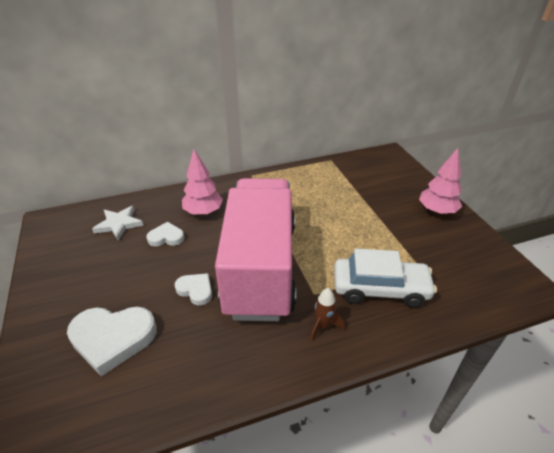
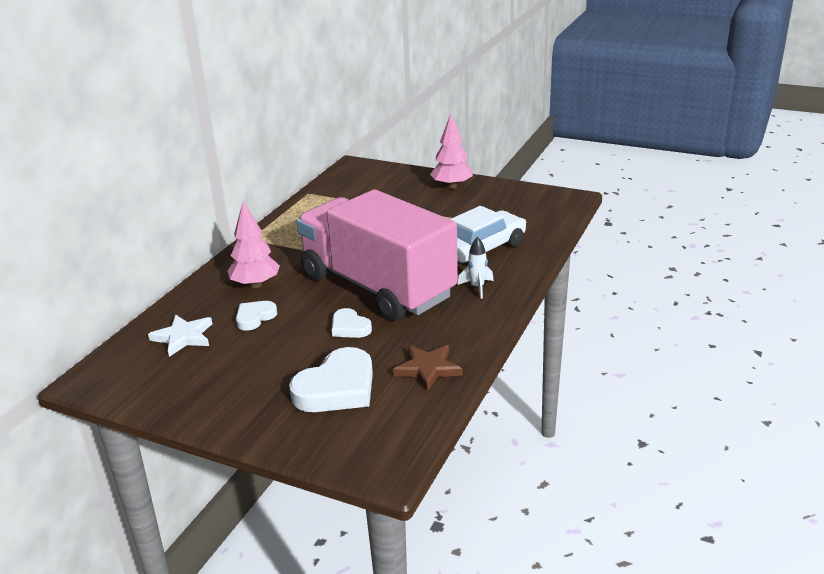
camera: 45 degrees left, 10 degrees down
(179, 378) = (428, 369): none -> brown star
(195, 290) = (349, 327): white heart -> white heart turned 120 degrees counterclockwise
(323, 326) = (477, 287): brown rocket -> white rocket

